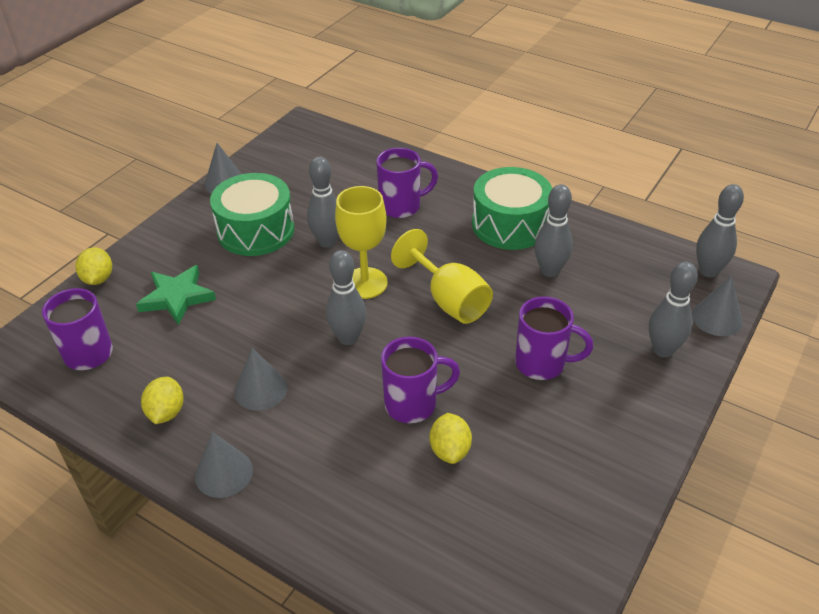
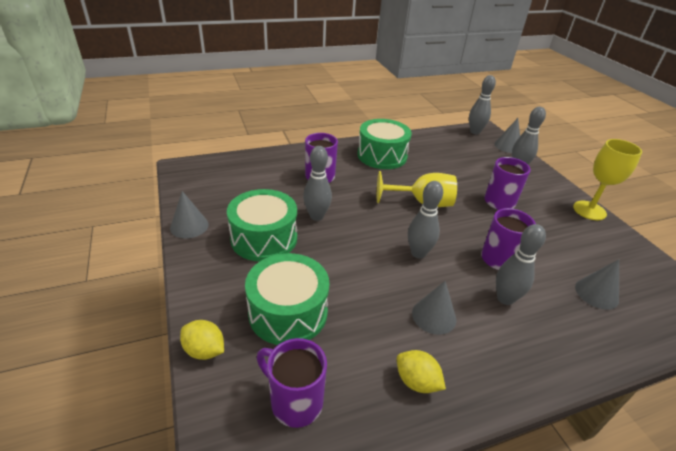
camera: 55 degrees left, 5 degrees down
(177, 297) = (288, 312): green star -> green drum
(224, 473) = (506, 377): grey cone -> grey cone (596, 293)
(365, 283) = (374, 222): yellow goblet -> yellow goblet (589, 210)
(450, 450) = (546, 264): yellow lemon -> none
(550, 271) = (432, 164): grey bowling pin -> grey bowling pin (505, 298)

